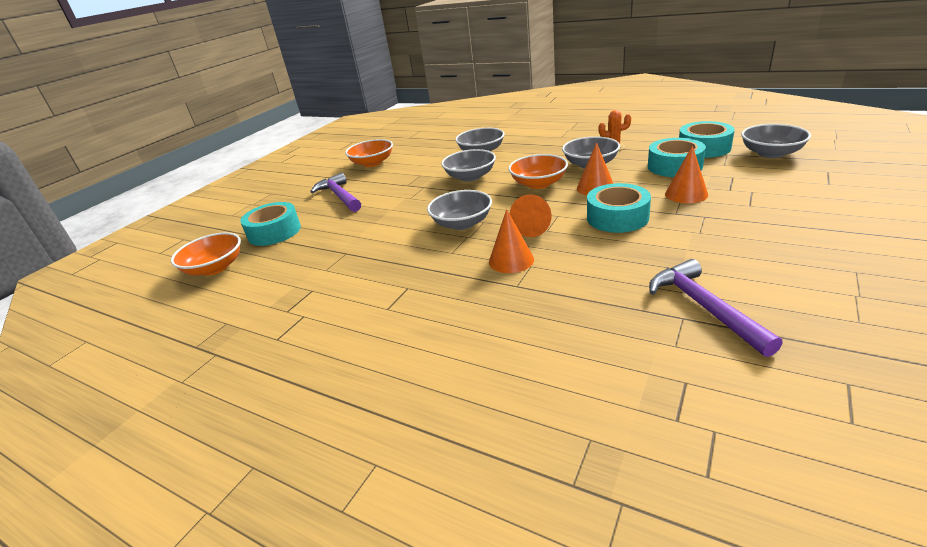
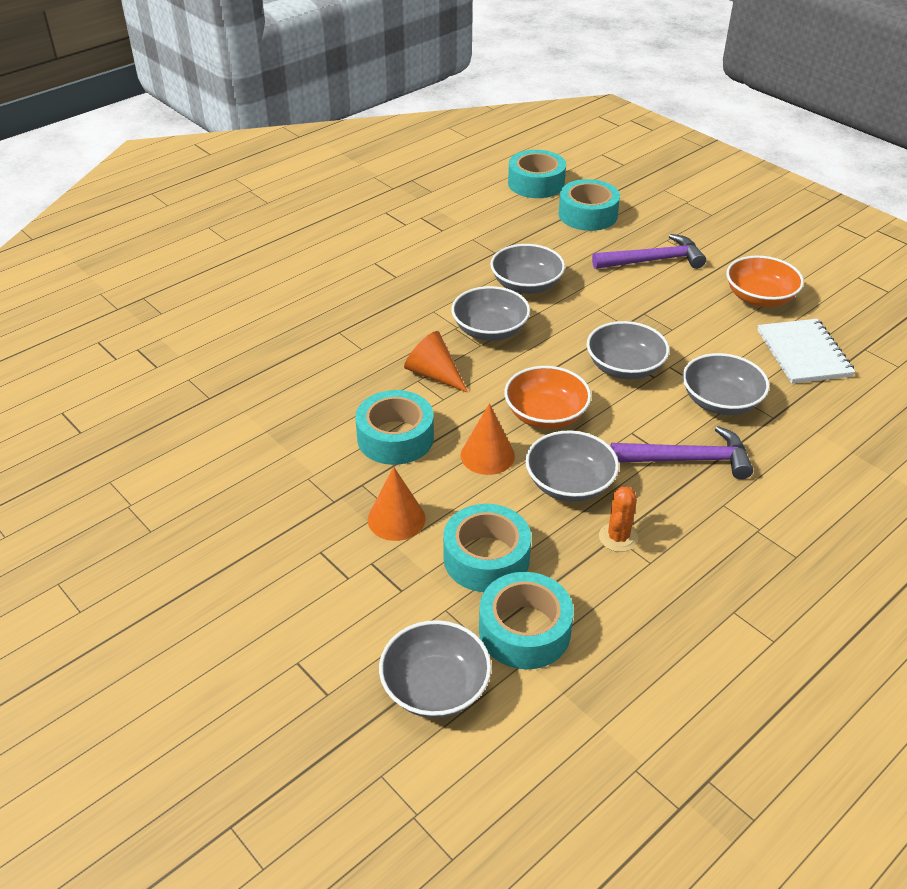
camera: 105 degrees right, 10 degrees up
(215, 268) = (536, 183): orange bowl -> turquoise tape
(392, 227) = (526, 285): none -> grey bowl
(423, 146) = (803, 353): none -> white notebook
(511, 260) = (382, 340): orange cone -> none
(704, 307) = (208, 414): purple hammer -> purple hammer (688, 459)

